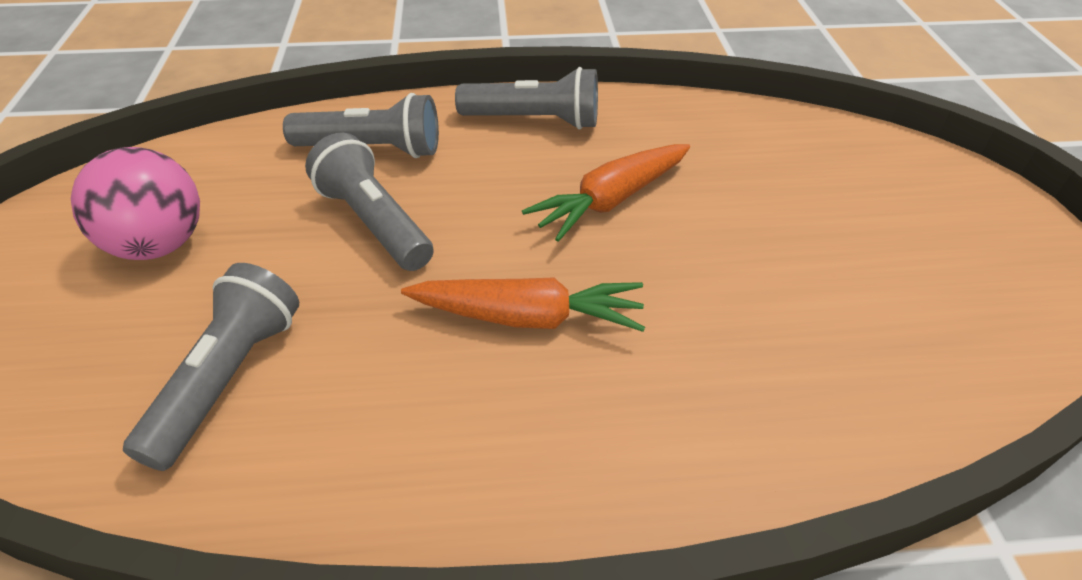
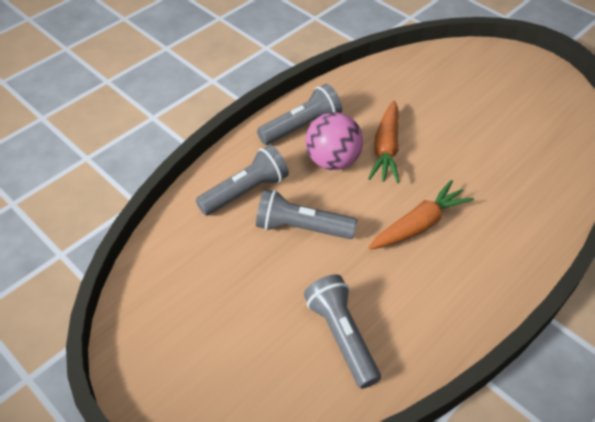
camera: 40 degrees left, 5 degrees up
(159, 245) = (217, 309): pink ball -> pink ball (332, 161)

